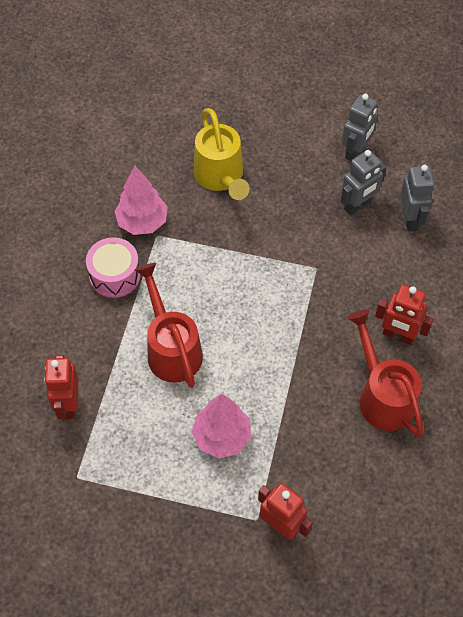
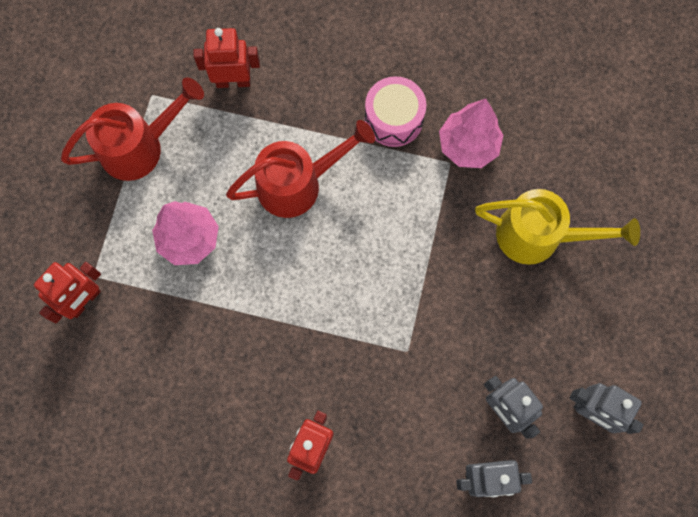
camera: 90 degrees right, 15 degrees up
(220, 177) = (539, 236): yellow watering can -> yellow watering can turned 150 degrees counterclockwise
(382, 395) = (233, 422): red watering can -> red watering can (140, 147)

